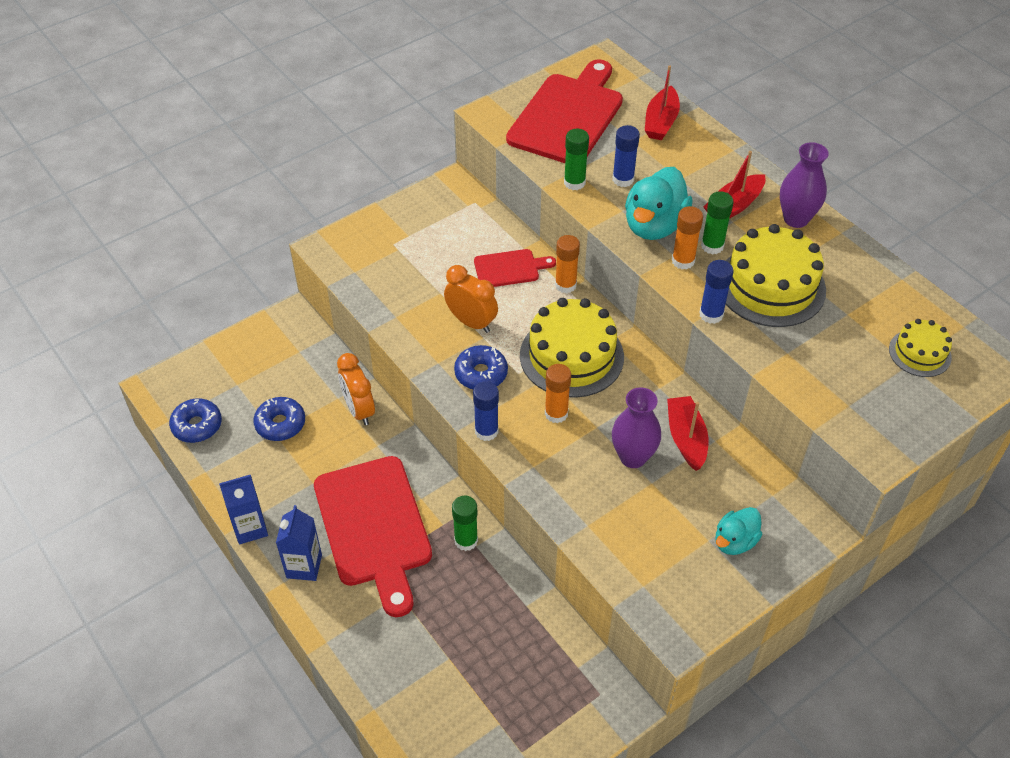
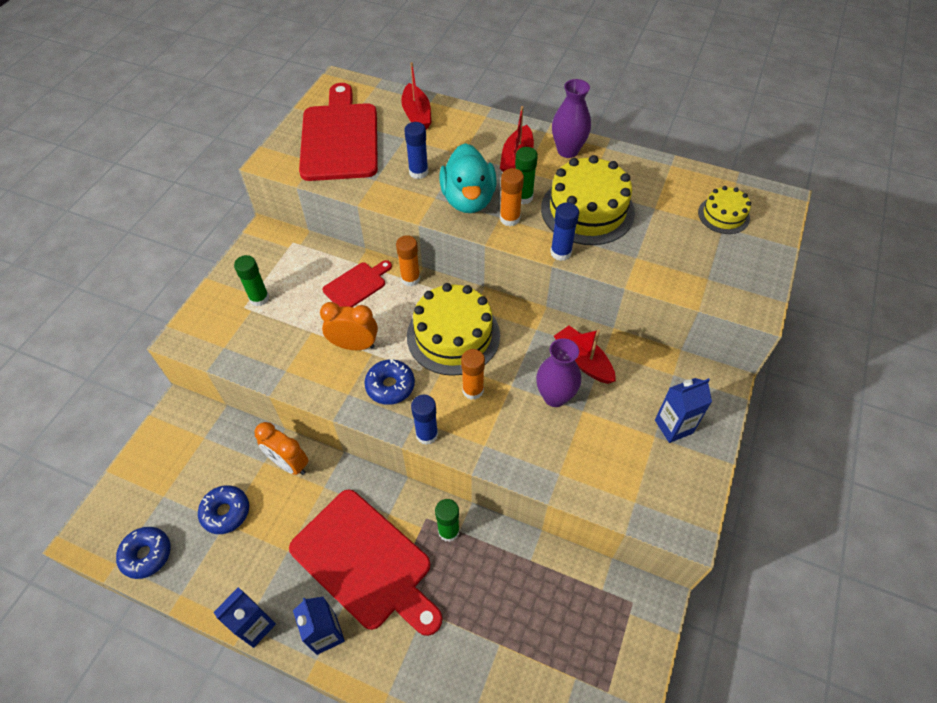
camera: 30 degrees left, 5 degrees up
(574, 183) = (381, 190): green glue stick -> green glue stick (259, 298)
(734, 541) = (673, 426): turquoise duck -> blue carton

